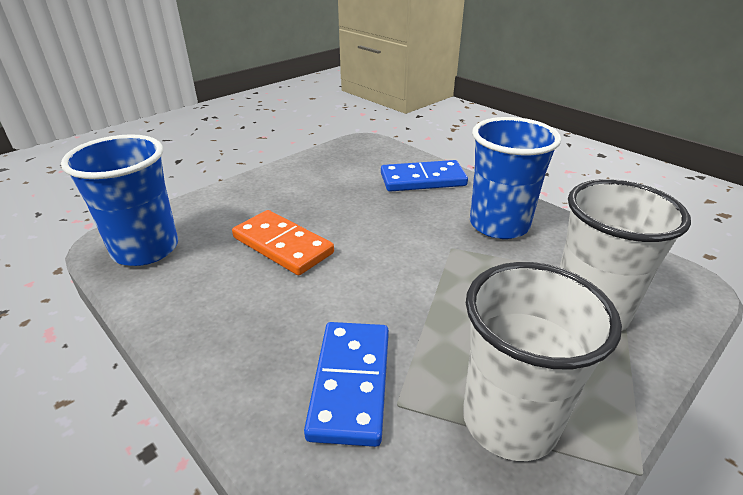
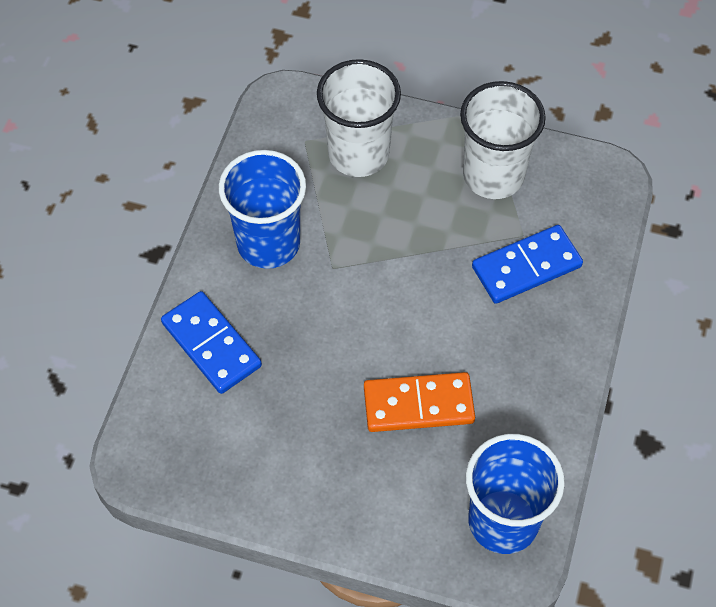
camera: 120 degrees left, 25 degrees up
(282, 245) = (418, 405): orange domino -> orange domino turned 75 degrees clockwise

